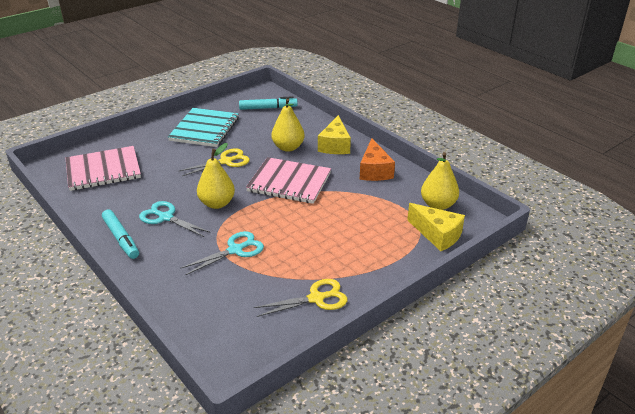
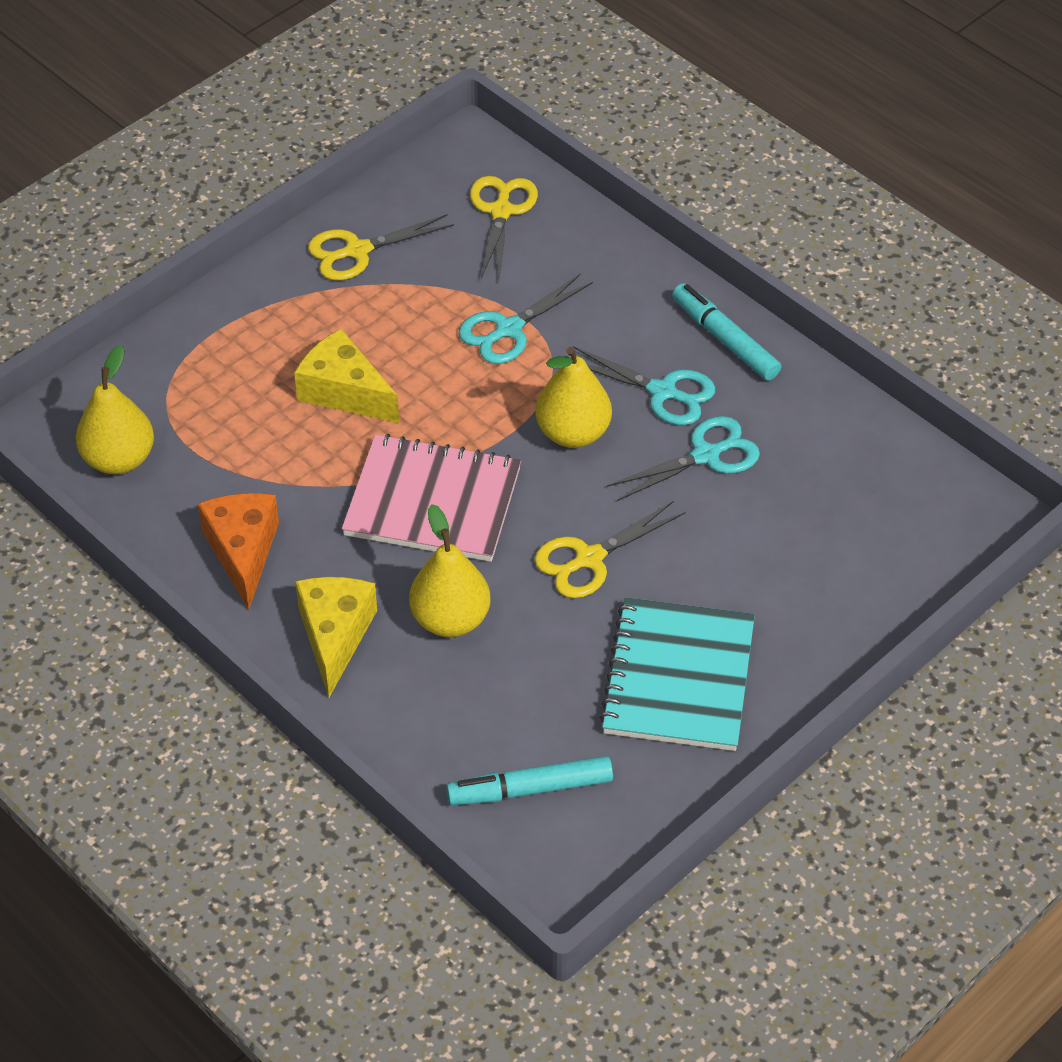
camera: 175 degrees right, 15 degrees up
(103, 170) = (856, 511): pink notebook -> none
(158, 192) = (706, 455): none -> turquoise scissors
(221, 318) = (501, 211): none -> yellow scissors
(437, 235) = (136, 386): yellow cheese -> yellow cheese (344, 392)

